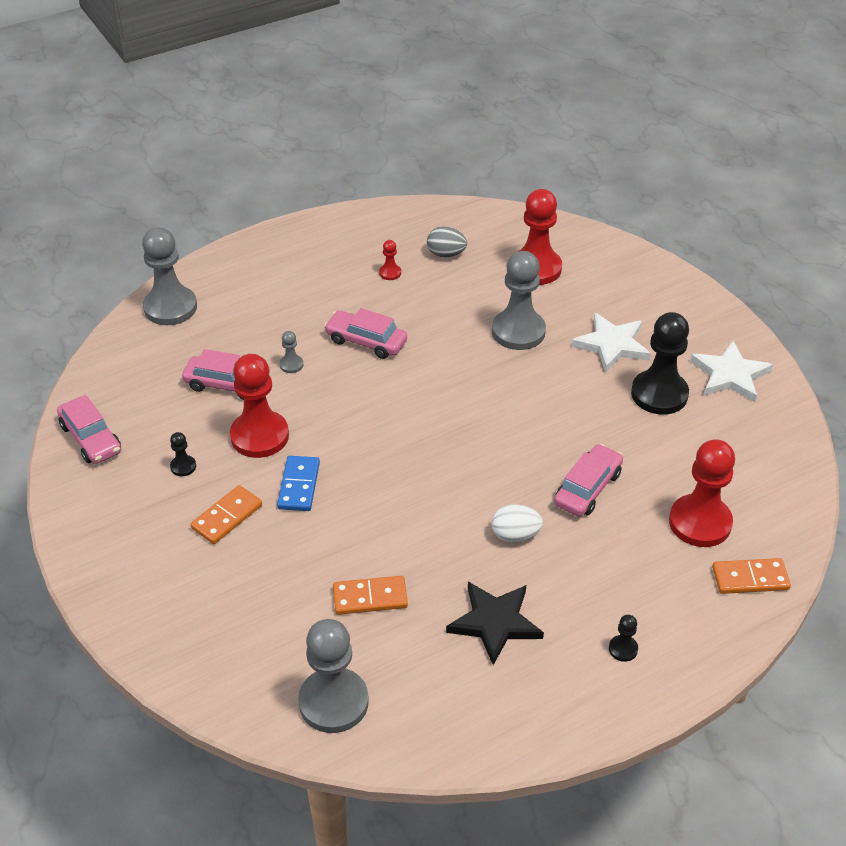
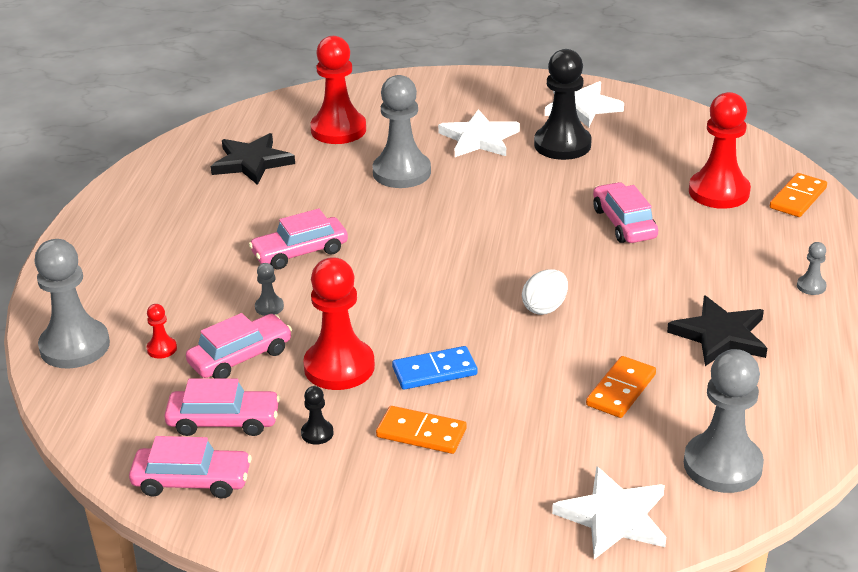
camera: 50 degrees left, 10 degrees down
(157, 417) = (224, 421): none -> pink car
(223, 667) = (613, 517): none -> white star
(227, 517) = (421, 433): orange domino -> orange domino turned 60 degrees counterclockwise
(298, 485) = (434, 371): blue domino -> blue domino turned 60 degrees counterclockwise
(390, 273) = (230, 200): red pawn -> red pawn (162, 349)
(446, 254) = (251, 162): grey egg -> black star
(515, 535) = (635, 281): white egg -> white egg (545, 308)
(623, 649) = (811, 286): black pawn -> grey pawn

